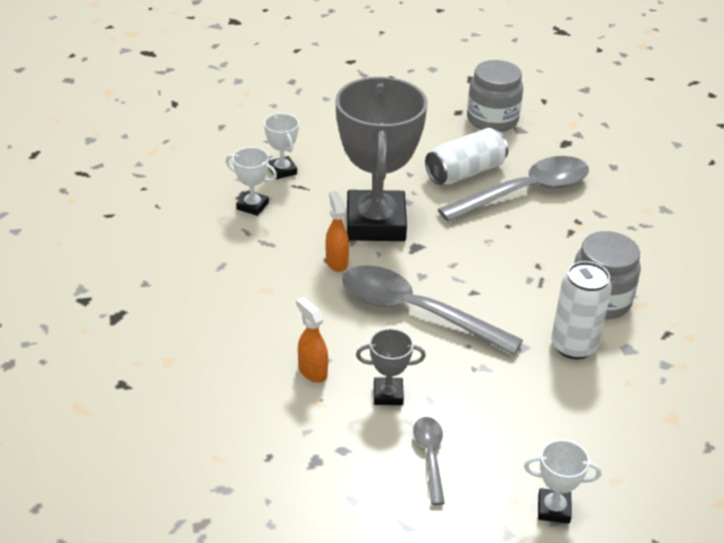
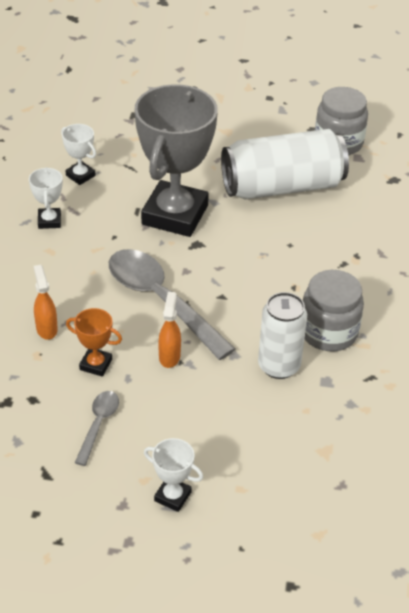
camera: 20 degrees right, 5 degrees up
(282, 170) = (123, 149): white trophy -> white trophy (49, 221)
(336, 262) = (121, 241): orange spray bottle -> orange spray bottle (169, 356)
(388, 394) = (96, 364): grey trophy -> orange trophy
(465, 172) = (282, 187): white can -> white can, size x1.58
(524, 192) = (324, 217): grey spoon -> none

